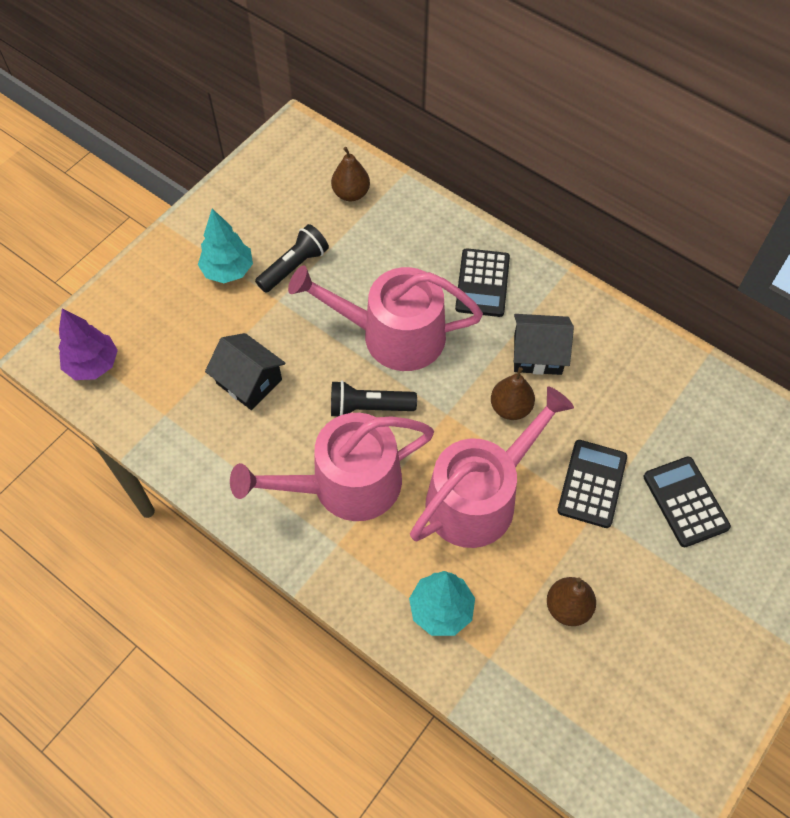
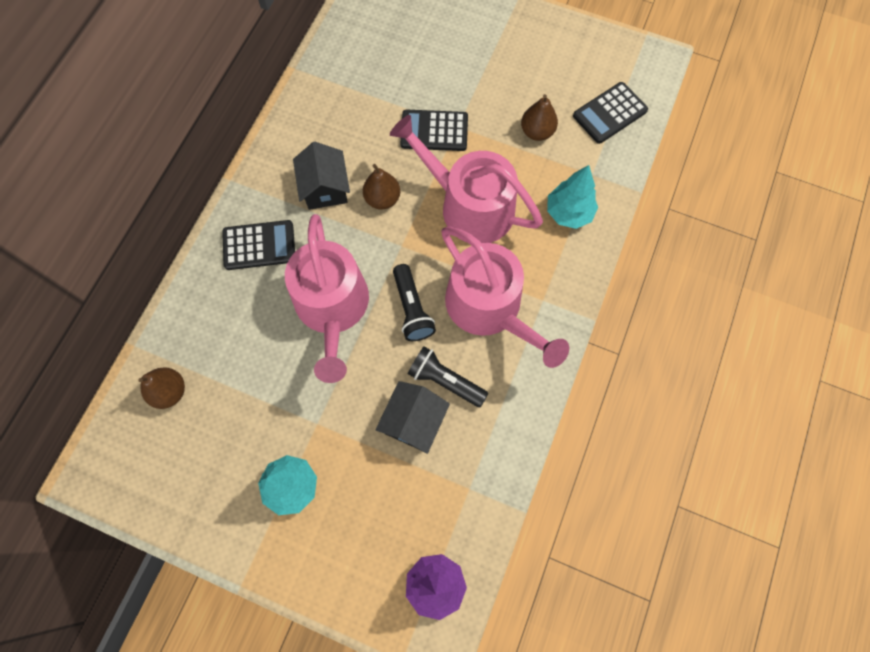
camera: 105 degrees left, 10 degrees up
(294, 266) = (273, 420): black flashlight -> black flashlight (445, 380)
(685, 502) = (430, 70): black calculator -> black calculator (610, 113)

